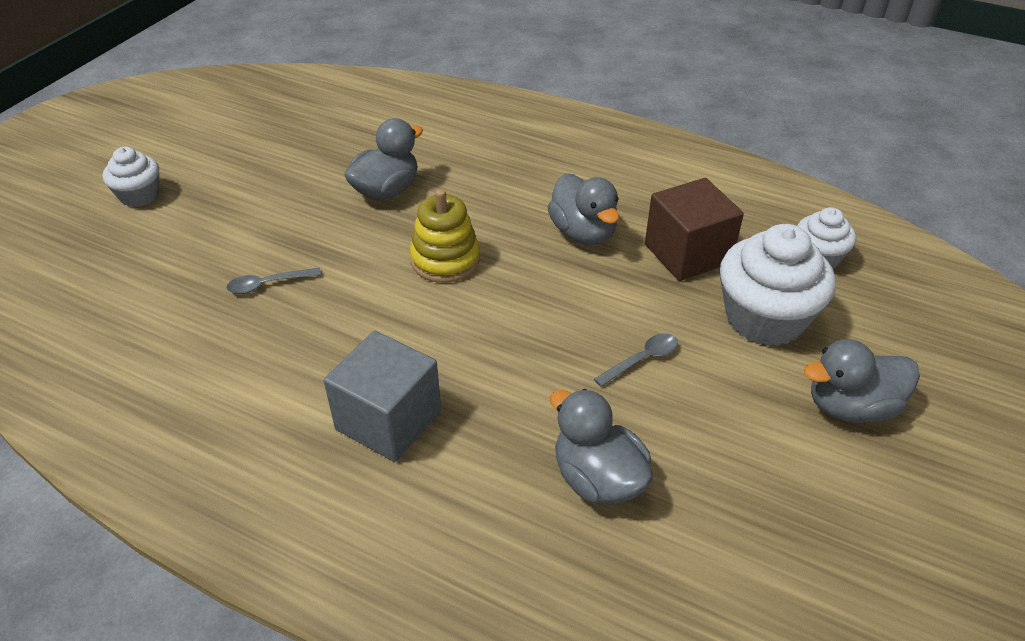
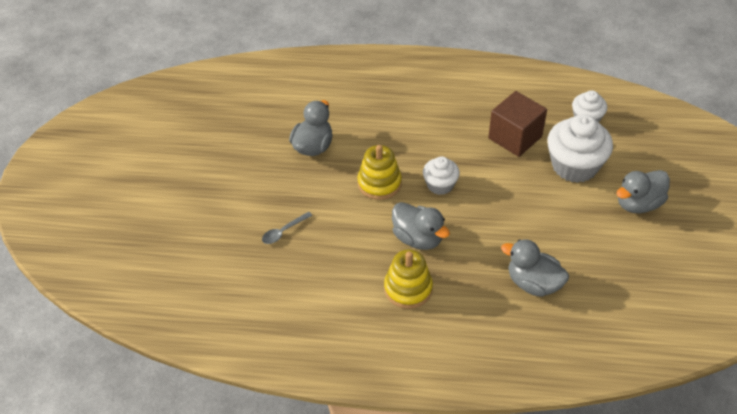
camera: 20 degrees left, 5 degrees up
(139, 195) = (154, 197): white cupcake -> white cupcake (440, 185)
(388, 420) = (408, 289): grey cube -> yellow stacking toy
(583, 233) = (449, 141): grey duck -> grey duck (418, 238)
(642, 359) = (522, 211): grey spoon -> none

